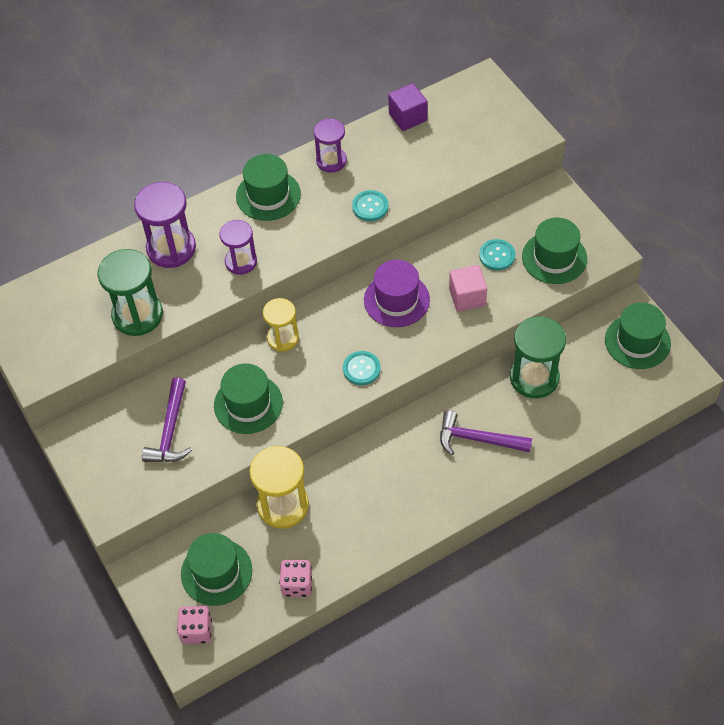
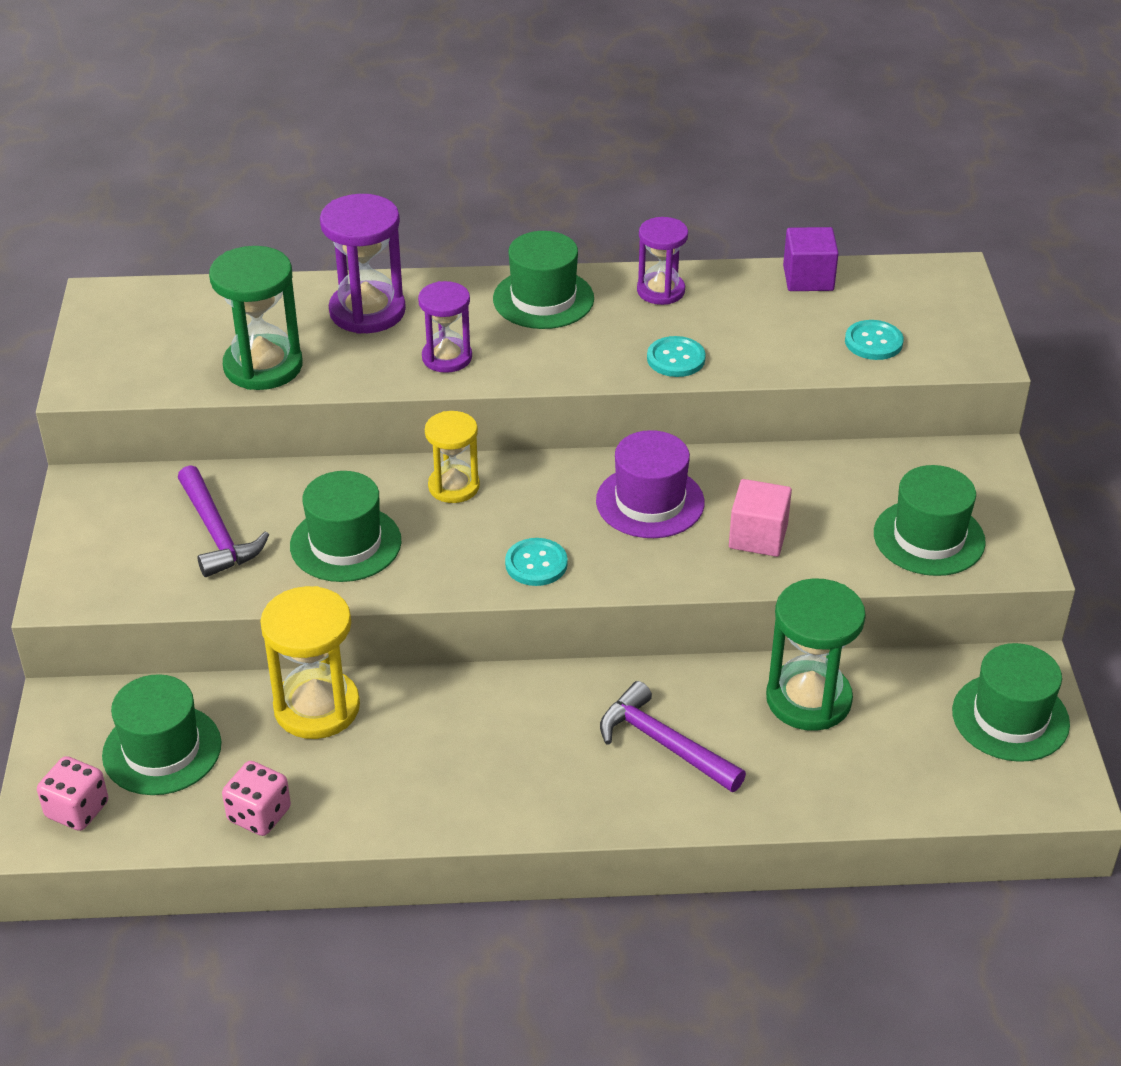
camera: 25 degrees right, 15 degrees down
(170, 431) = (217, 533): purple hammer -> purple hammer turned 60 degrees counterclockwise
(497, 255) = (840, 503): turquoise button -> turquoise button (873, 342)

